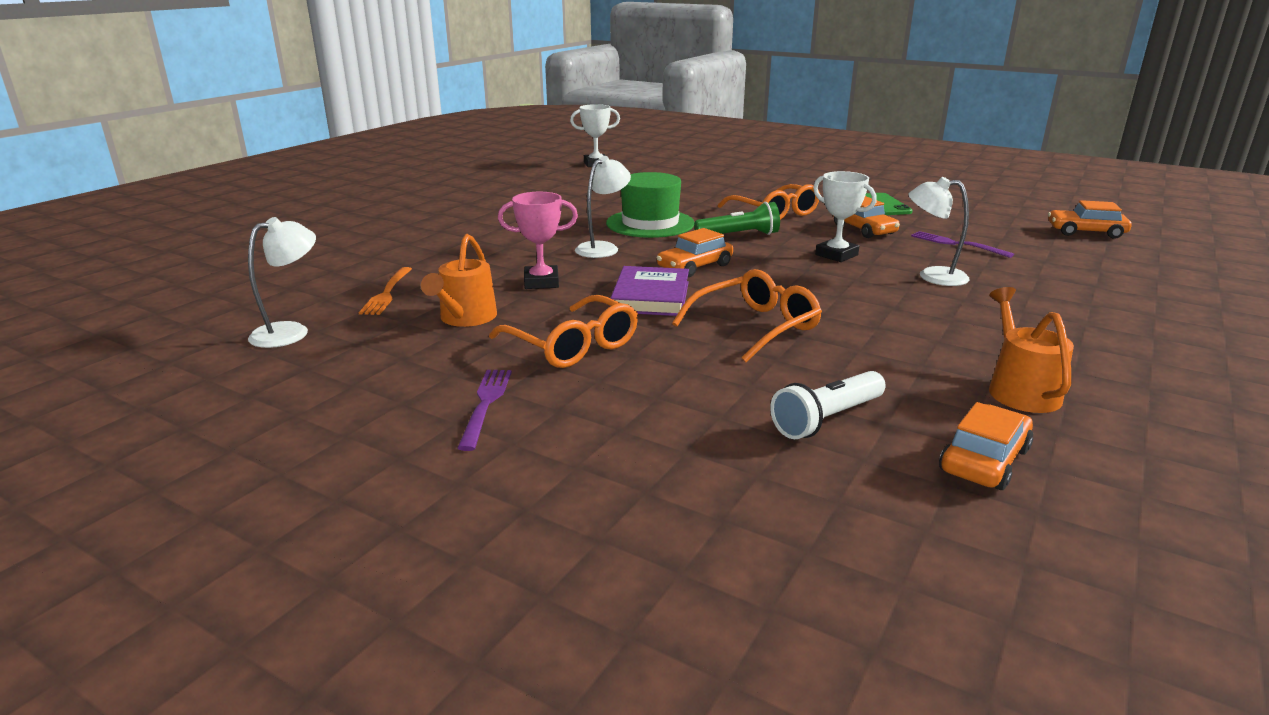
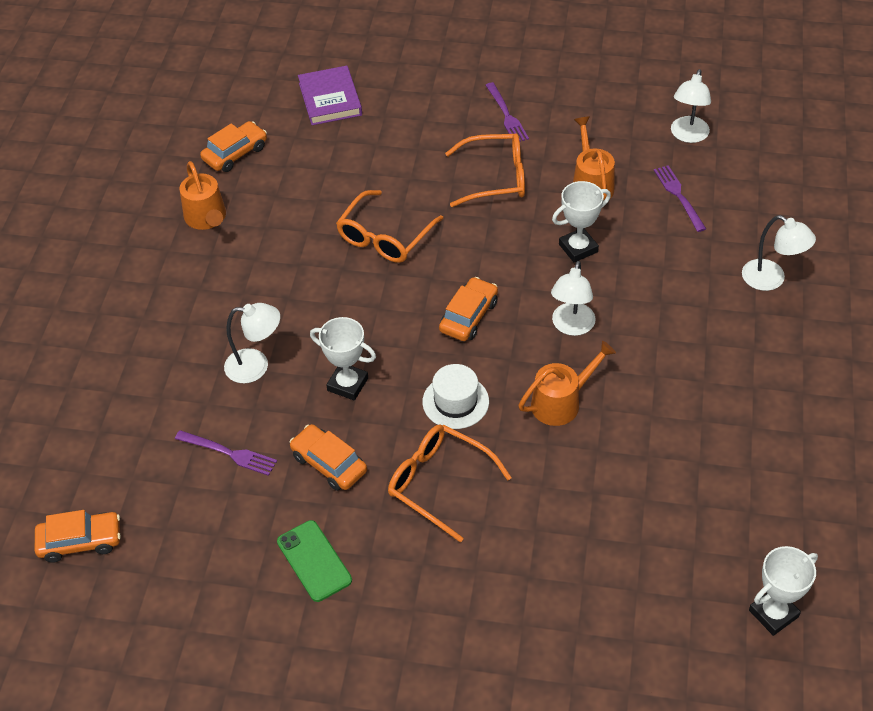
camera: 160 degrees right, 25 degrees up
(387, 293) = (678, 195): orange fork -> purple fork
(397, 240) = (771, 280): none -> white lamp
(541, 282) = (578, 248): pink trophy -> white trophy
(573, 345) = (496, 178): orange glasses -> orange glasses turned 150 degrees clockwise
(650, 223) = (561, 402): green hat -> orange watering can
(650, 297) = (479, 254): purple book -> purple book (330, 99)
(739, 235) = (455, 402): green flashlight -> white hat
(827, 419) = (318, 159): white flashlight -> none
(984, 460) = (235, 153): orange car -> orange car turned 150 degrees counterclockwise

